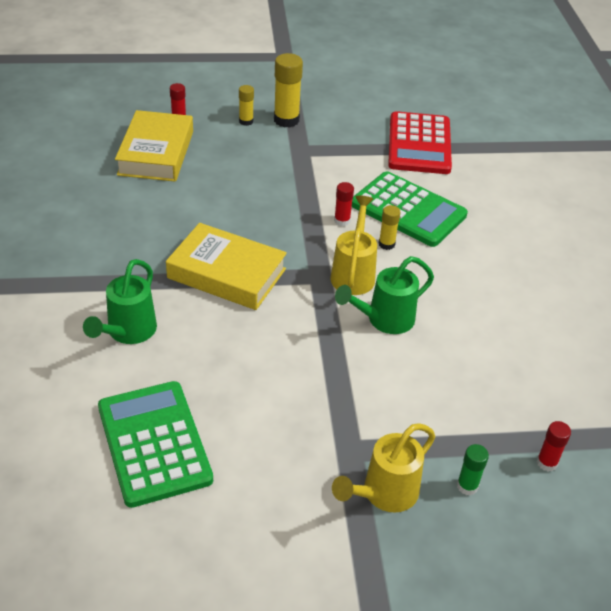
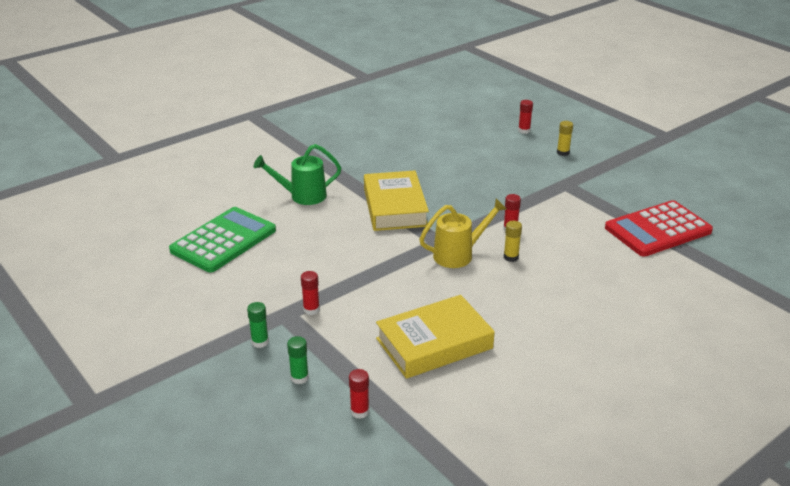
camera: 60 degrees right, 10 degrees down
(156, 153) = (477, 137): yellow book -> yellow book (434, 343)
(286, 120) = (591, 166): yellow glue stick -> none
(358, 425) = (311, 310): none -> red glue stick
(384, 493) = (260, 342): yellow watering can -> green glue stick
(385, 320) = (427, 285): green watering can -> none
(408, 210) = (565, 253): green calculator -> none

